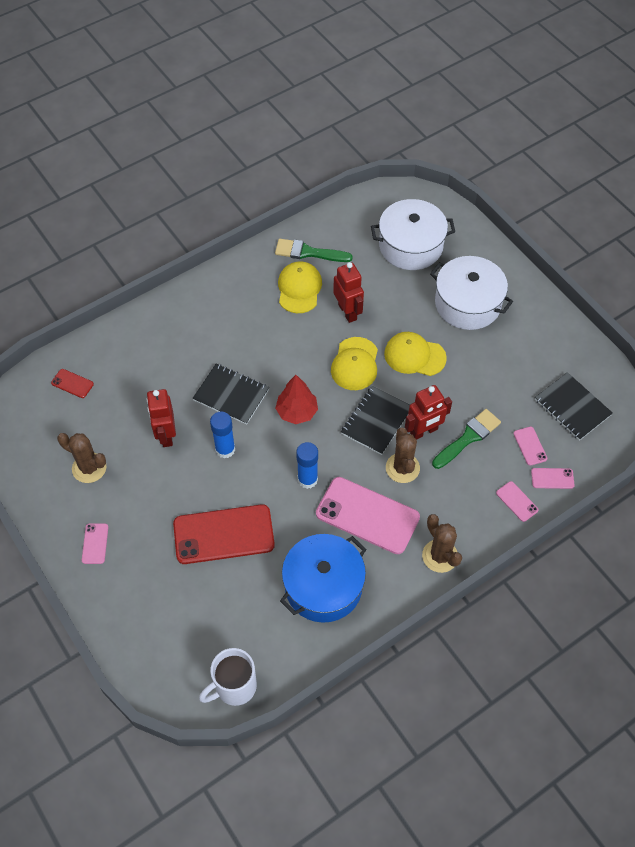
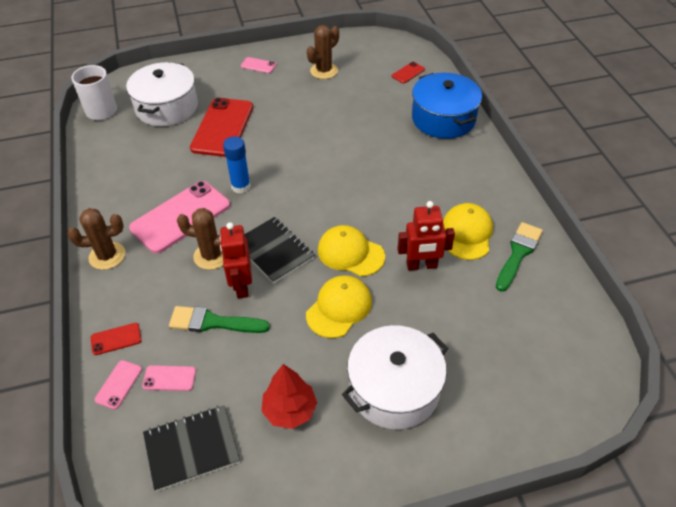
camera: 110 degrees right, 10 degrees down
(166, 435) = (333, 113): red robot -> none
(225, 449) = (300, 143): blue glue stick -> none
(231, 395) = (354, 157): black notebook -> none
(296, 412) = (315, 196): red tree -> red tree (290, 410)
(299, 289) = (467, 233): yellow cap -> yellow cap turned 105 degrees counterclockwise
(323, 586) = (138, 172): blue pot -> blue pot (443, 119)
(411, 246) = (507, 357): white pot -> white pot (167, 107)
(468, 437) = (213, 322): green brush -> green brush turned 120 degrees clockwise
(517, 501) = (116, 339): pink phone -> red phone

